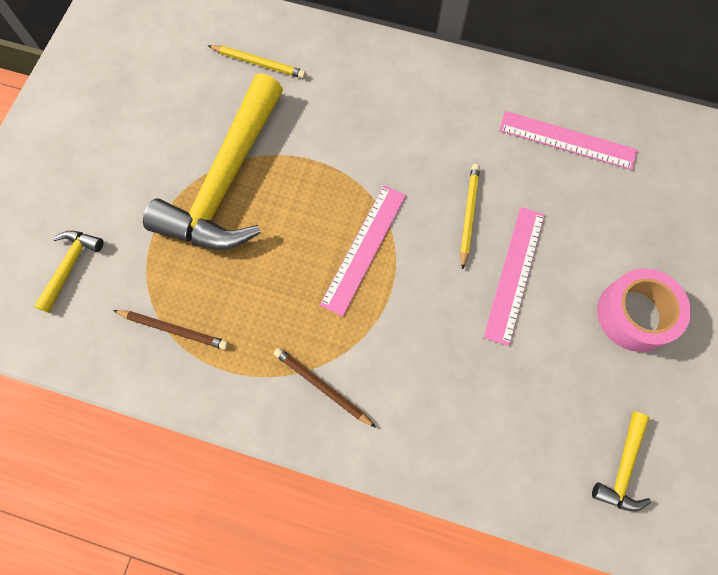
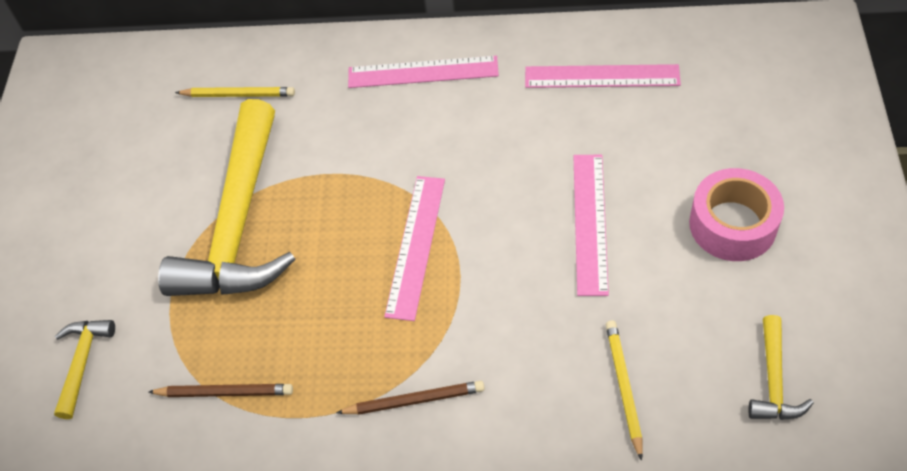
camera: 10 degrees left, 15 degrees down
(322, 387) = (414, 400): brown pencil -> brown pencil turned 150 degrees clockwise
(417, 89) = (423, 72): none -> pink ruler
(468, 215) = (520, 179): yellow pencil -> yellow pencil (623, 387)

